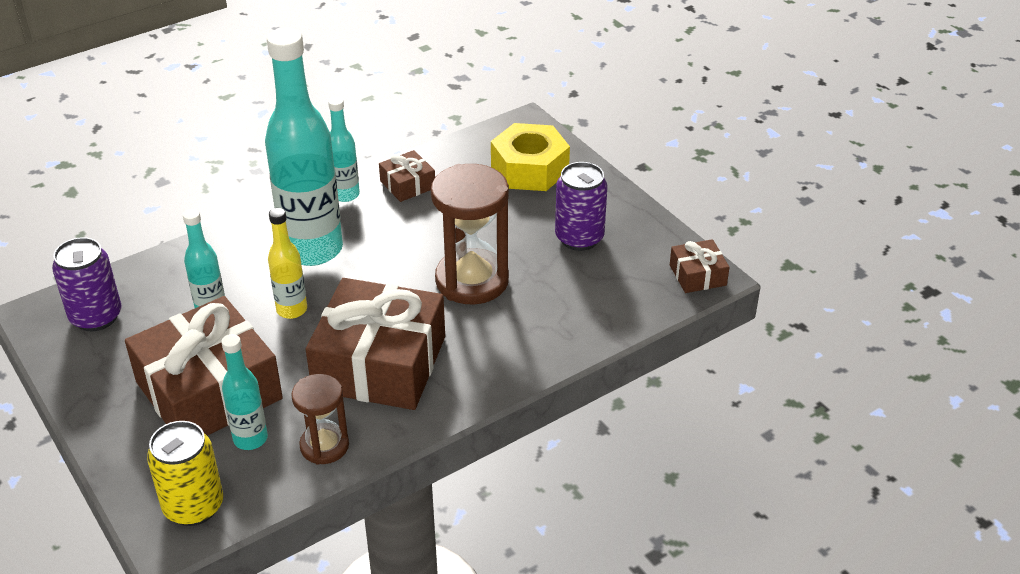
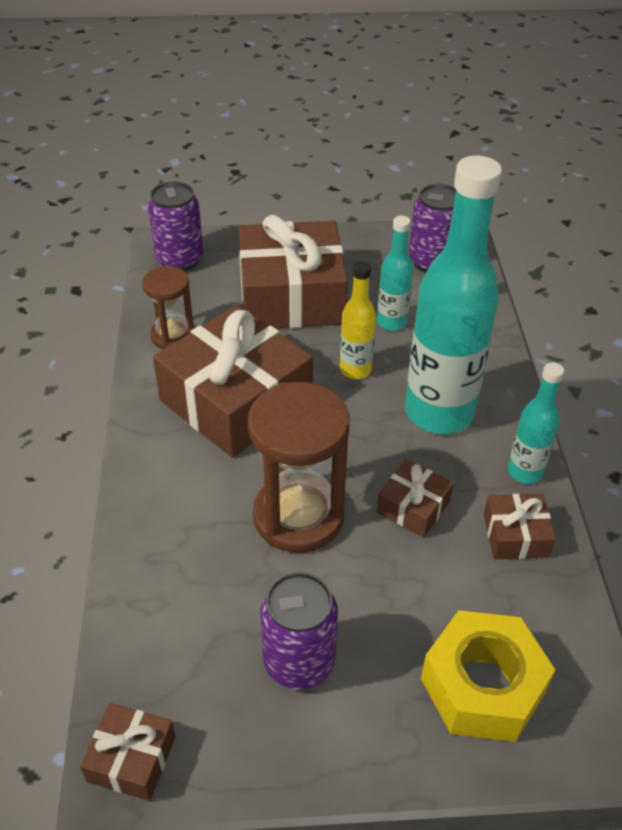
camera: 120 degrees right, 5 degrees up
(193, 506) = (179, 260): yellow can -> purple can
(250, 439) = (218, 301): turquoise bottle -> none
(418, 233) = (413, 506): none -> brown gift

